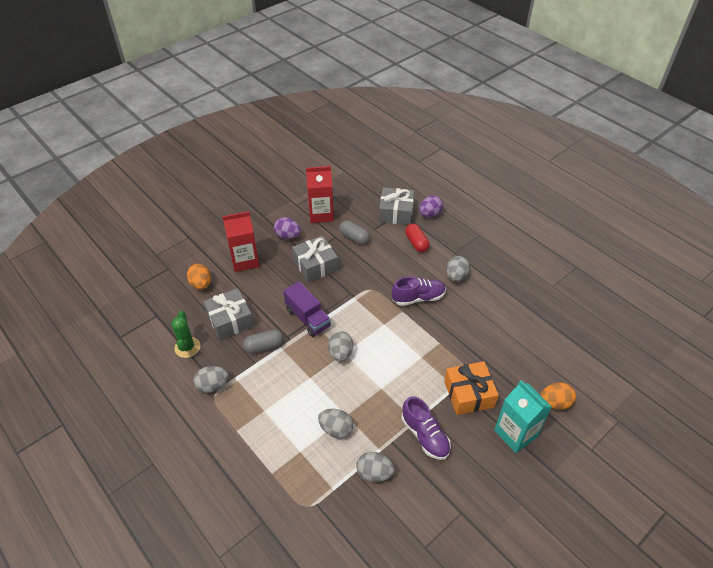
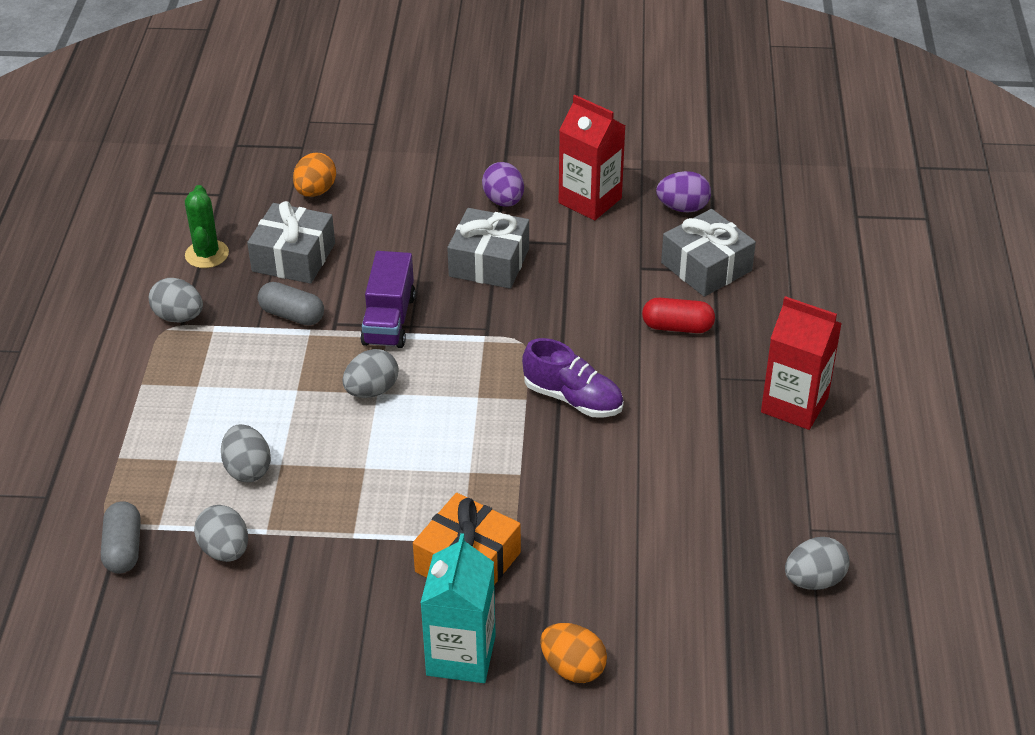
camera: 45 degrees right, 5 degrees down
(187, 347) = (207, 254): green cactus -> green cactus turned 45 degrees counterclockwise
(245, 261) = (405, 197): red carton -> red carton (794, 405)
(354, 237) = (594, 261): grey capsule -> grey capsule (124, 548)
(416, 243) = (677, 327): red capsule -> red capsule turned 75 degrees clockwise
(425, 435) = (341, 561): purple shoe -> none
(430, 214) = (759, 301): purple egg -> purple egg (683, 208)
(456, 276) = (672, 410): grey egg -> grey egg (814, 580)

